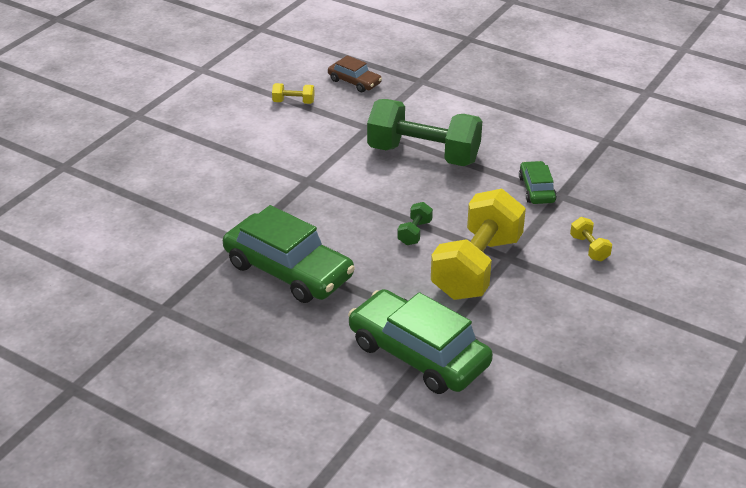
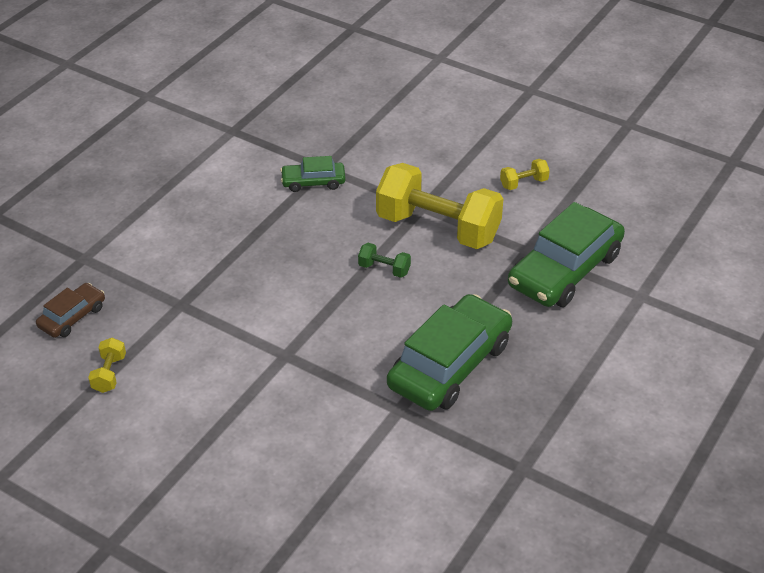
camera: 90 degrees left, 5 degrees up
(423, 155) = (243, 259): green dumbbell -> none
(589, 248) = (407, 156): yellow dumbbell -> yellow dumbbell (523, 183)

